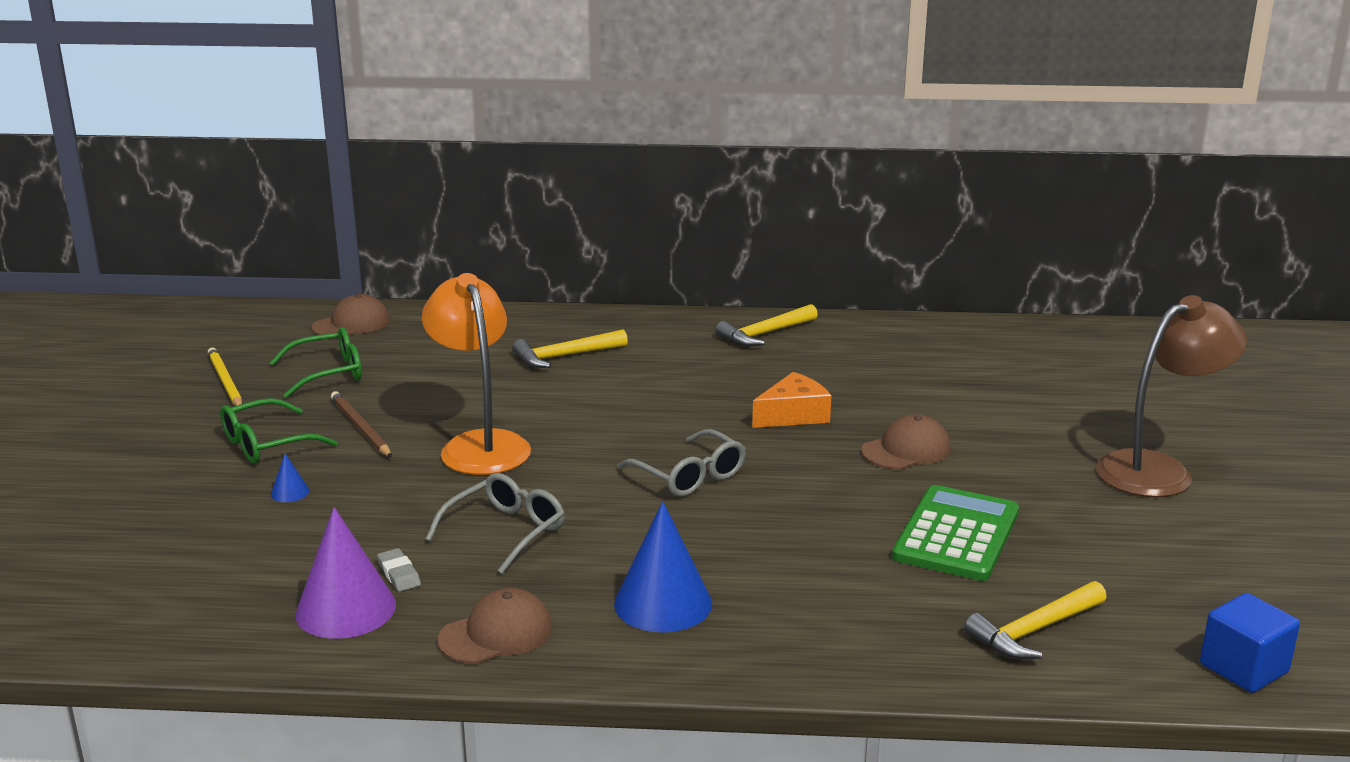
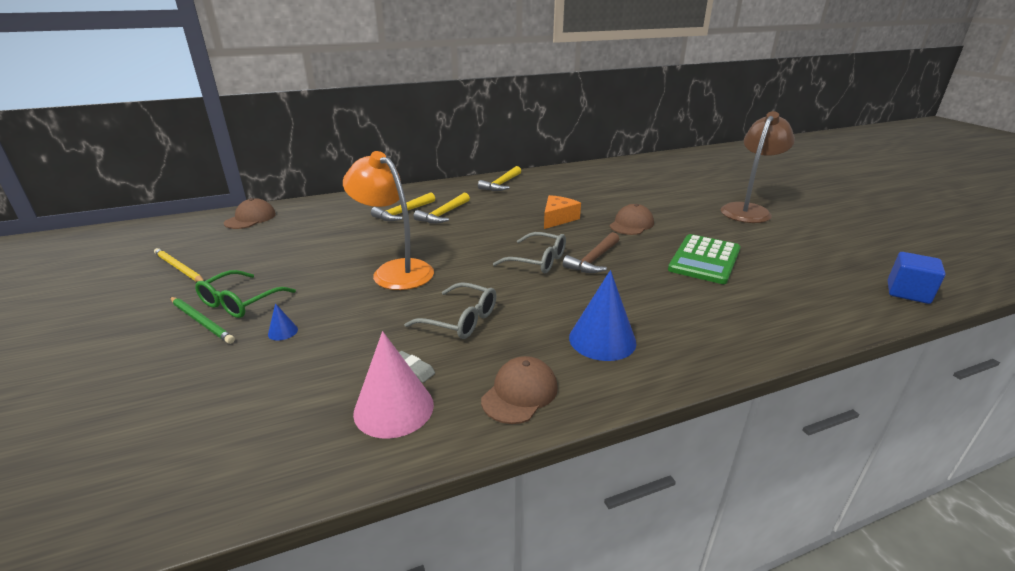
camera: 25 degrees left, 5 degrees up
(212, 458) = (201, 321): none -> green pencil
(328, 373) = (255, 249): green glasses -> none
(346, 609) = (394, 408): purple cone -> pink cone
(360, 427) = (304, 277): brown pencil -> none
(506, 532) = (460, 320): grey glasses -> grey glasses turned 105 degrees clockwise
(775, 494) = (593, 260): none -> brown hammer
(956, 534) = (704, 260): green calculator -> green calculator turned 150 degrees counterclockwise
(1034, 631) = (802, 300): yellow hammer -> yellow hammer (443, 214)

